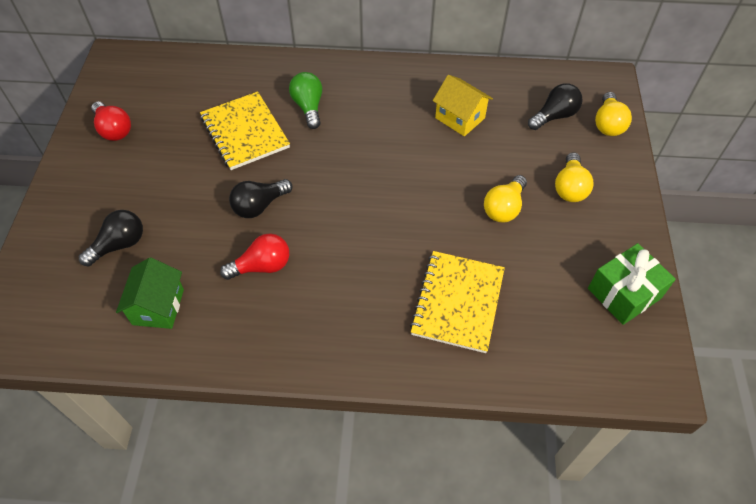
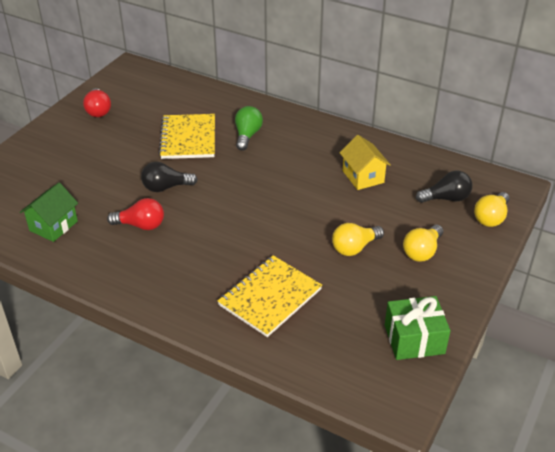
camera: 25 degrees right, 15 degrees down
(119, 245) = (54, 181): black light bulb -> none

